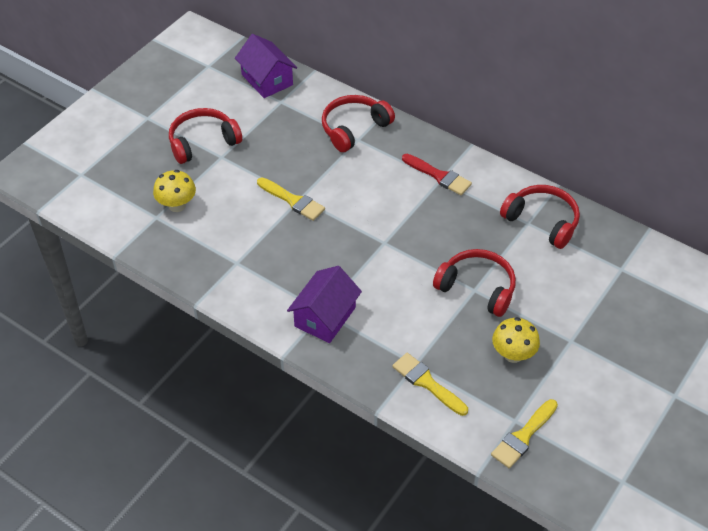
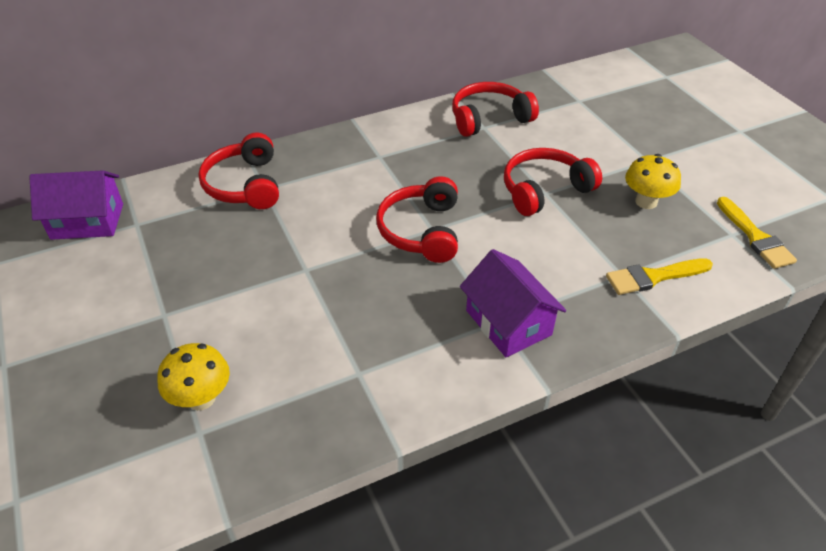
camera: 60 degrees left, 5 degrees down
(203, 142) = (117, 323): red headphones -> red headphones (421, 231)
(293, 200) = (304, 277): yellow brush -> none
(439, 176) = (373, 155): red brush -> none

